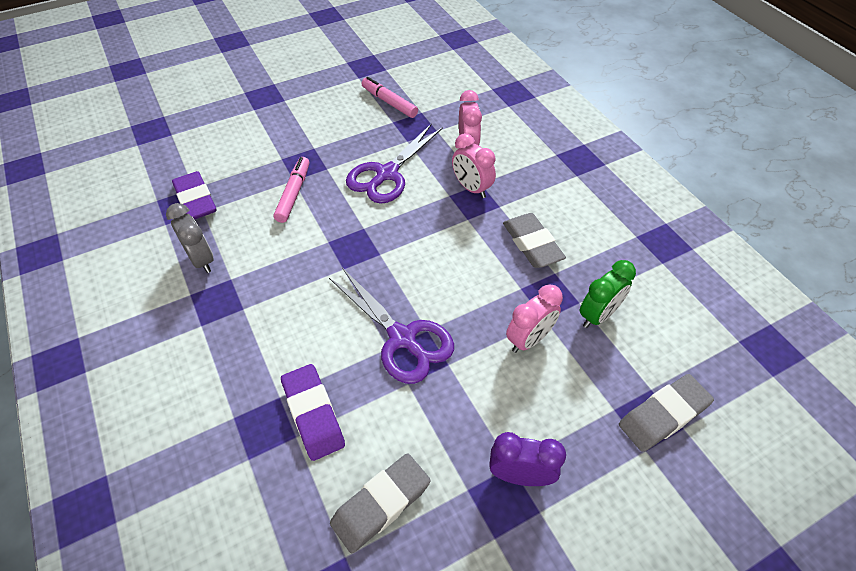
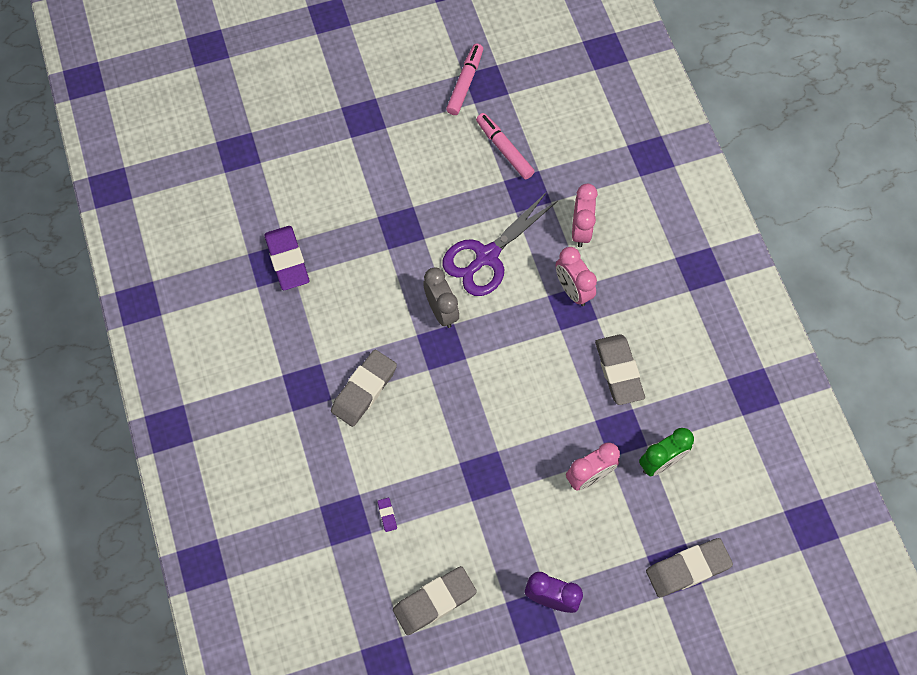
camera: 10 degrees right, 15 degrees up
(202, 260) = (293, 336): grey clock -> grey clock (441, 311)
(278, 295) = (364, 390): none -> grey eraser
(293, 194) = (387, 268): pink marker -> pink marker (465, 83)
(313, 414) = (387, 515): purple eraser -> purple eraser, size x0.41
(402, 338) = (474, 455): purple scissors -> none

